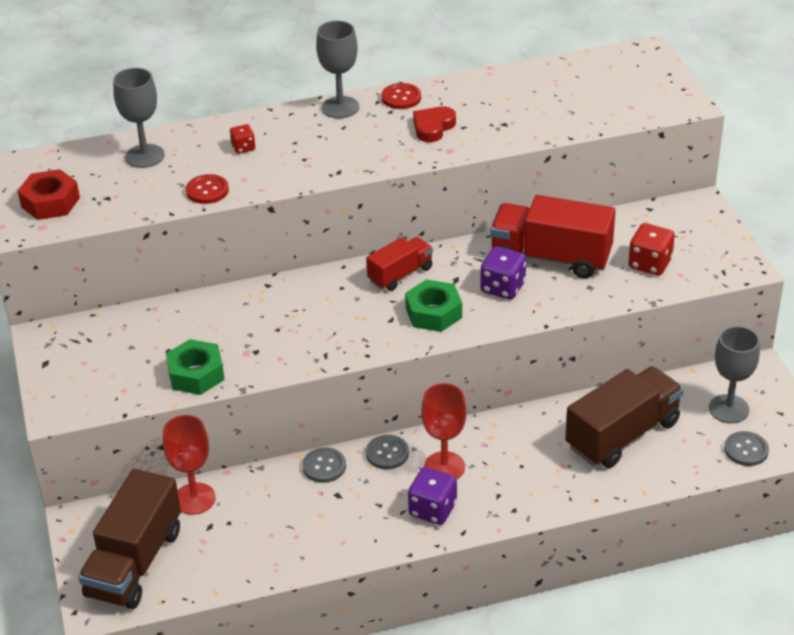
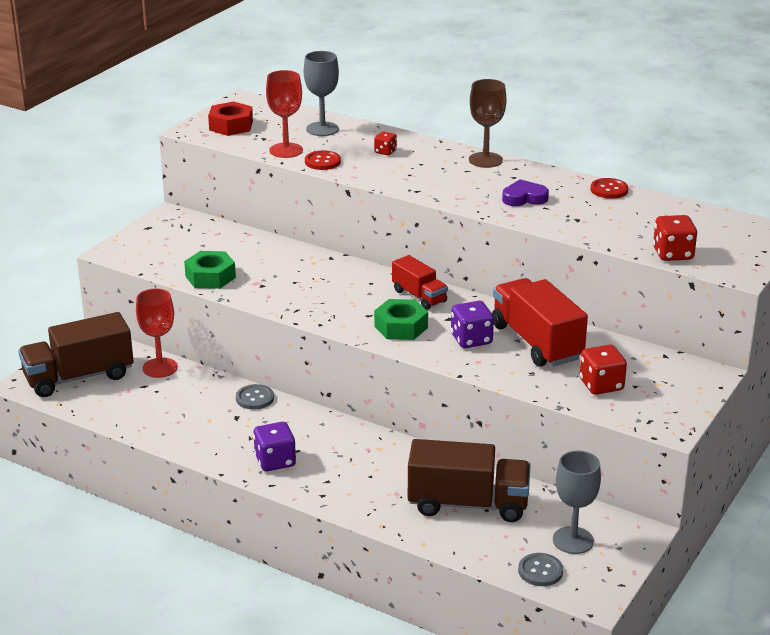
camera: 45 degrees right, 10 degrees down
(340, 107) = (485, 160): grey goblet -> brown goblet
(387, 453) = (302, 415): grey button -> none
(400, 274) = (419, 296): red truck -> red truck turned 45 degrees clockwise
(401, 98) = (535, 173): red button -> red button (609, 190)
(433, 127) = (524, 198): red heart -> purple heart
(444, 467) = (322, 445): red goblet -> red goblet (286, 150)
(618, 114) = (673, 254): none -> red dice

